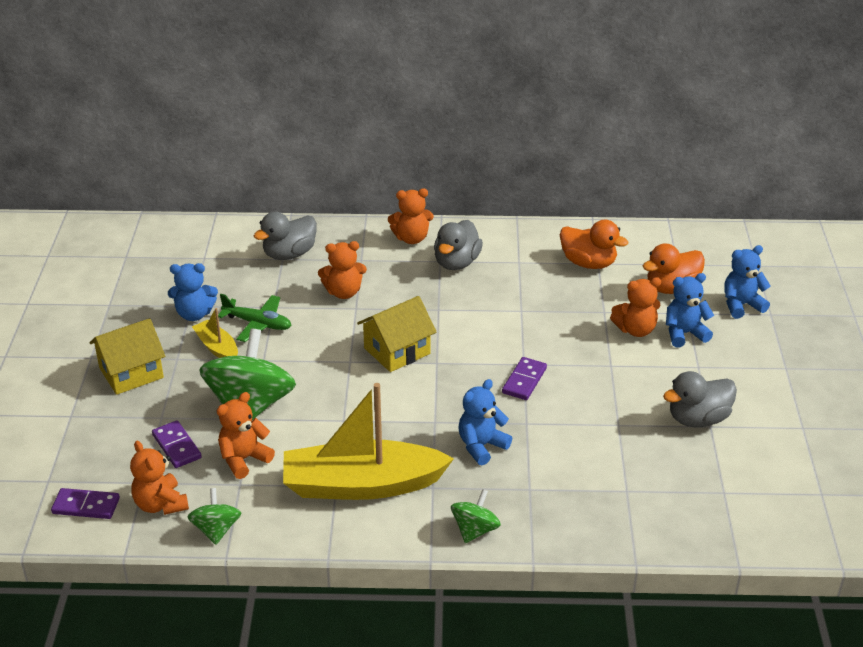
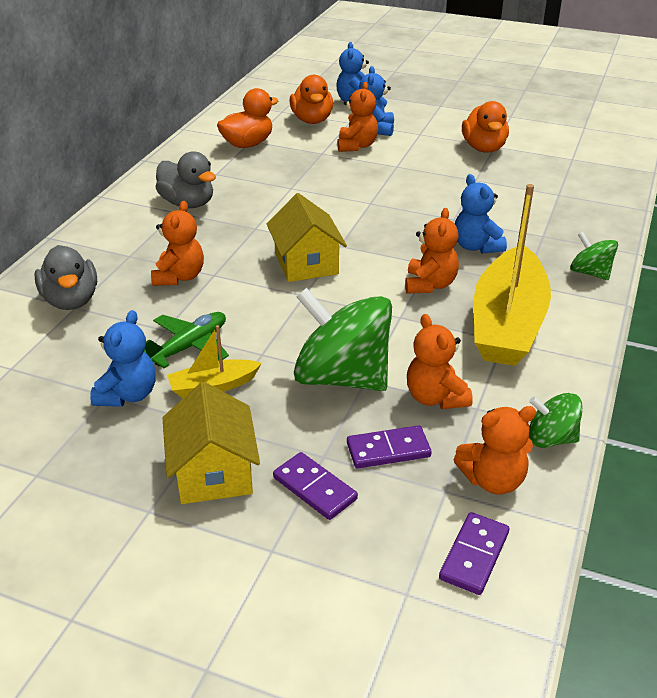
camera: 70 degrees left, 0 degrees up
(411, 238) = (121, 219): orange teddy bear -> orange teddy bear (430, 285)
(524, 380) = (394, 207): purple domino -> purple domino (314, 488)
(698, 419) = (484, 148): grey duck -> orange duck

